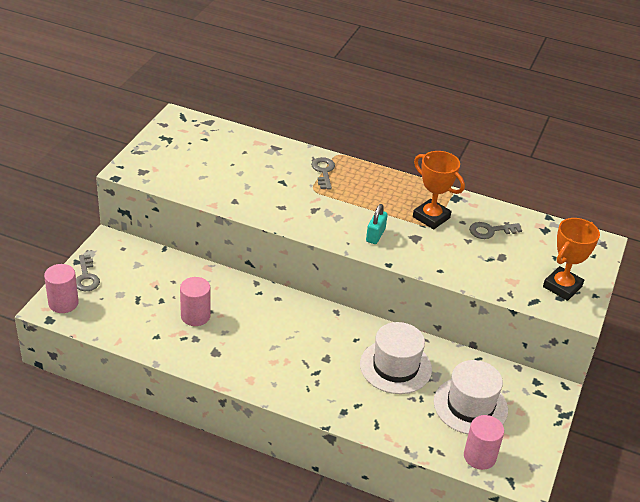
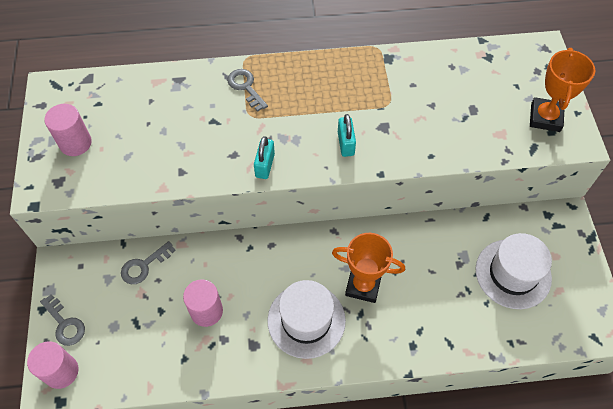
camera: 25 degrees left, 20 degrees up
(300, 222) = (265, 165): none -> turquoise padlock
(395, 367) = (425, 266): white hat -> white hat (306, 320)
(431, 217) = (382, 94): orange trophy -> orange trophy (363, 285)
(479, 456) = (555, 326): pink cylinder -> pink cylinder (75, 143)
(490, 231) = (444, 83): grey key -> grey key (144, 266)

